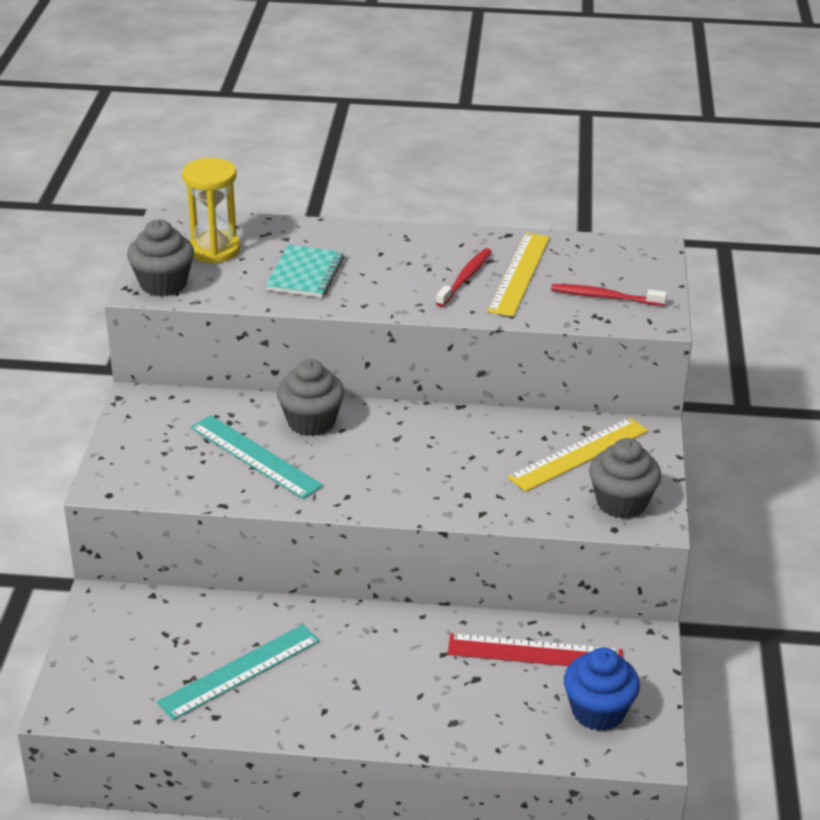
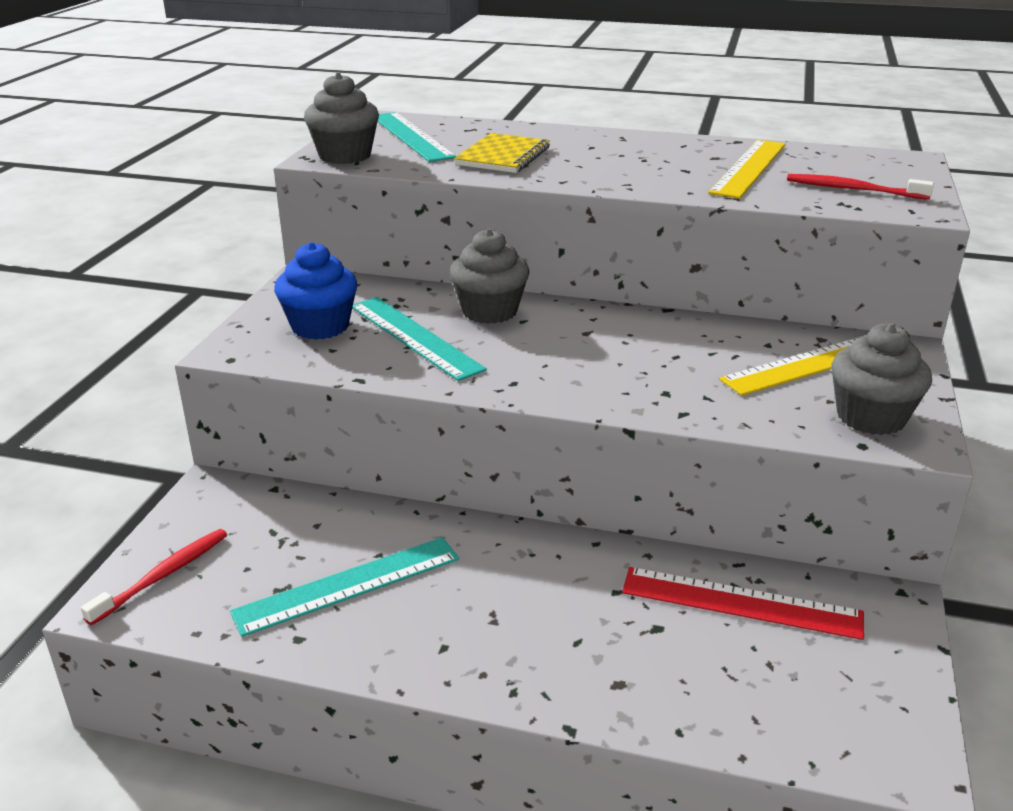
camera: 10 degrees right, 5 degrees down
(214, 249) = (411, 136): yellow hourglass -> turquoise ruler
(305, 274) = (503, 156): turquoise notebook -> yellow notebook
(465, 278) = (685, 168): red toothbrush -> red toothbrush (163, 575)
(598, 711) = (830, 692): blue cupcake -> blue cupcake (320, 326)

